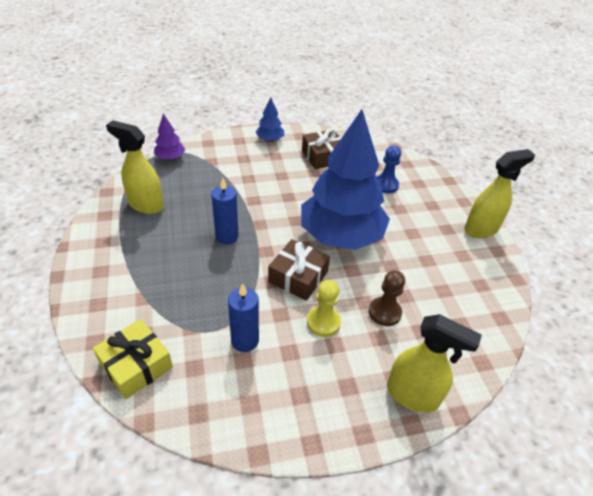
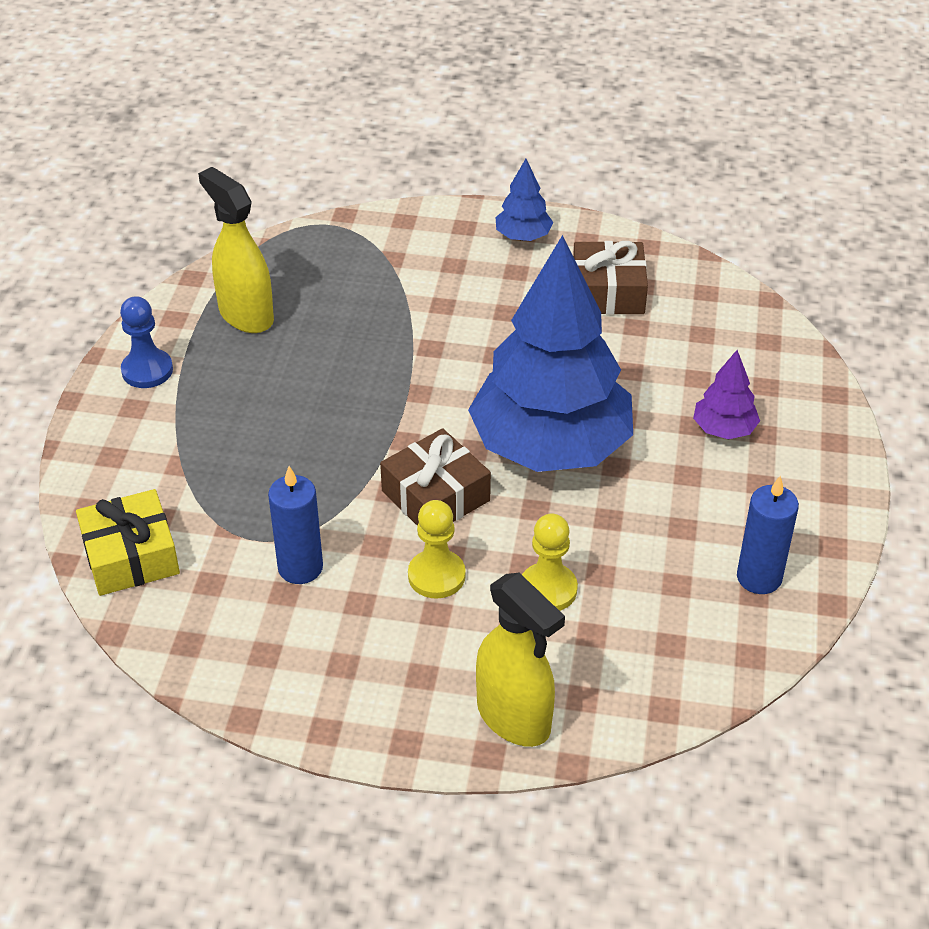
camera: 25 degrees right, 0 degrees up
(170, 158) = (323, 236): purple tree -> purple tree (724, 429)
(227, 236) = (352, 400): blue candle -> blue candle (759, 577)
(384, 312) = (548, 589): brown pawn -> yellow pawn
(385, 185) = (696, 374): blue pawn -> blue pawn (147, 370)
(481, 229) = (830, 501): yellow spray bottle -> none

